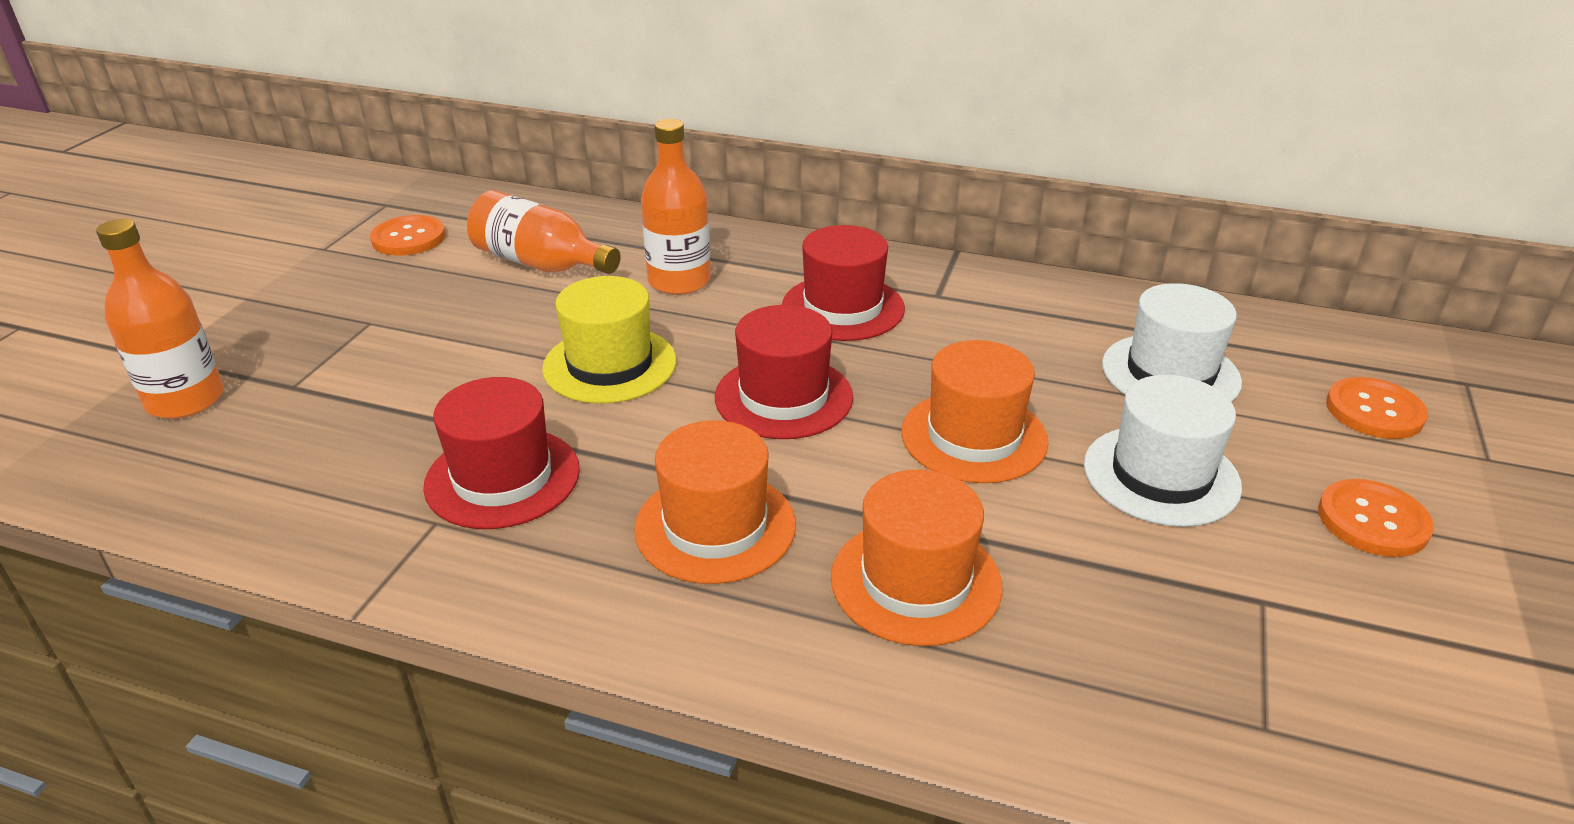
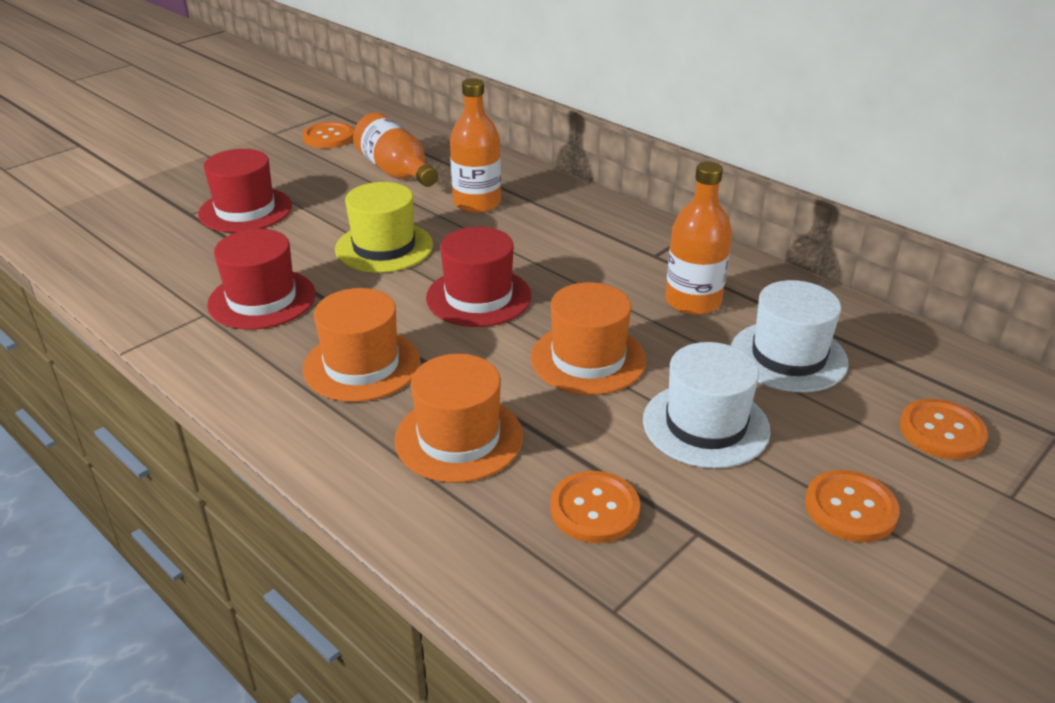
camera: 25 degrees right, 0 degrees up
(185, 400) = (130, 207): orange bottle -> orange bottle (693, 301)
(843, 308) = (575, 247): red hat -> red hat (245, 210)
(1139, 614) = (594, 509): none -> orange button

